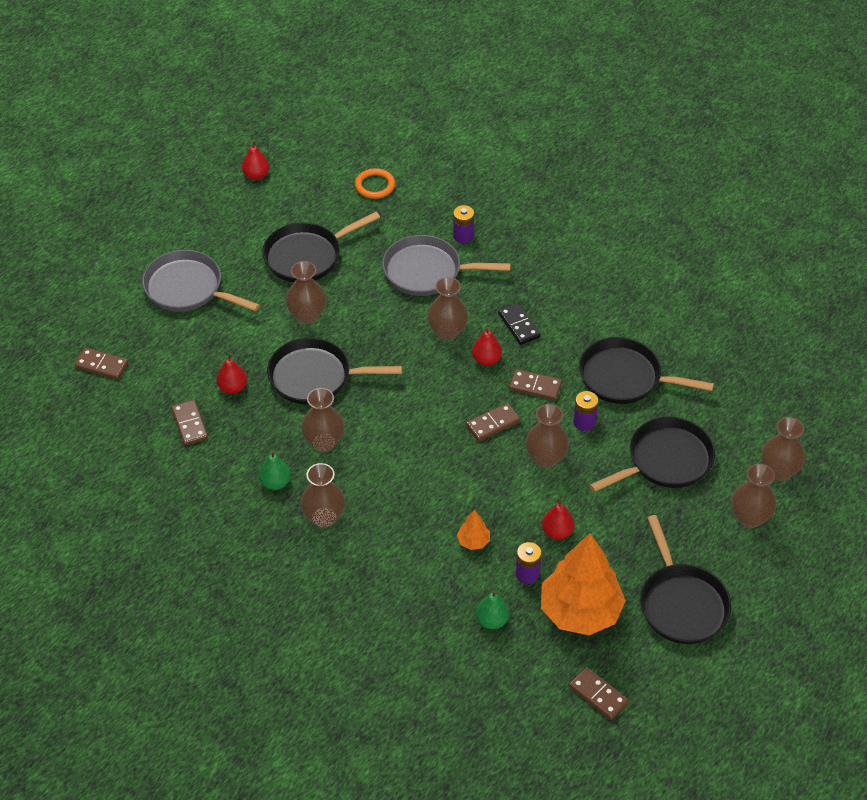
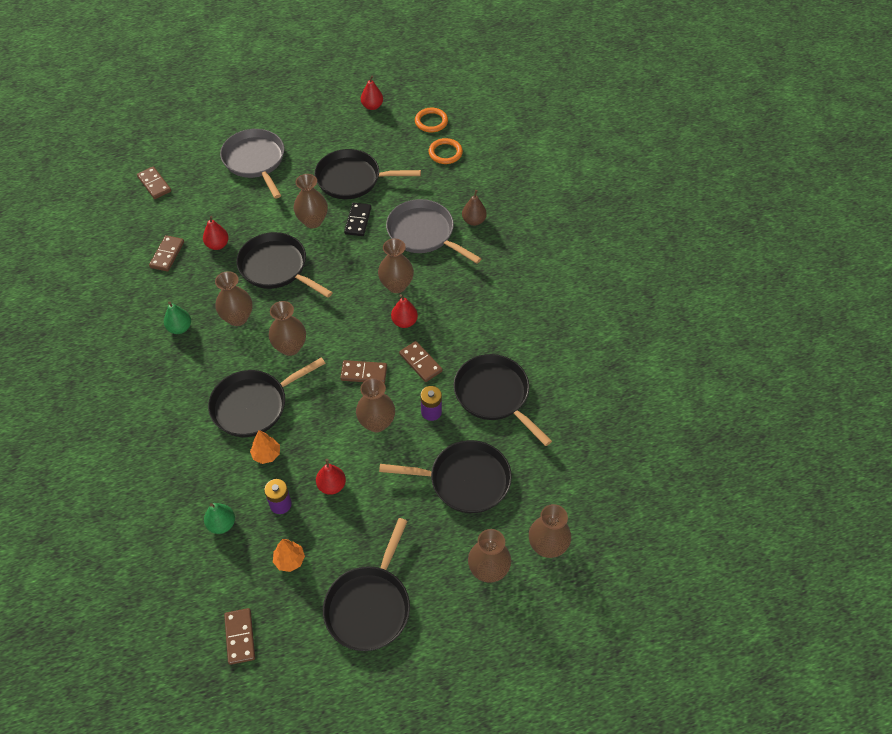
camera: 35 degrees right, 5 degrees up
(324, 517) = (186, 372): brown vase -> brown vase (290, 347)
(331, 162) = (431, 122): none -> orange ring
(418, 508) = (253, 405): none -> black pan
(463, 236) = (474, 221): purple battery -> brown pear
(518, 325) = (452, 309): black domino -> black domino (358, 221)
(580, 611) = (289, 560): orange tree -> orange tree, size x0.41

